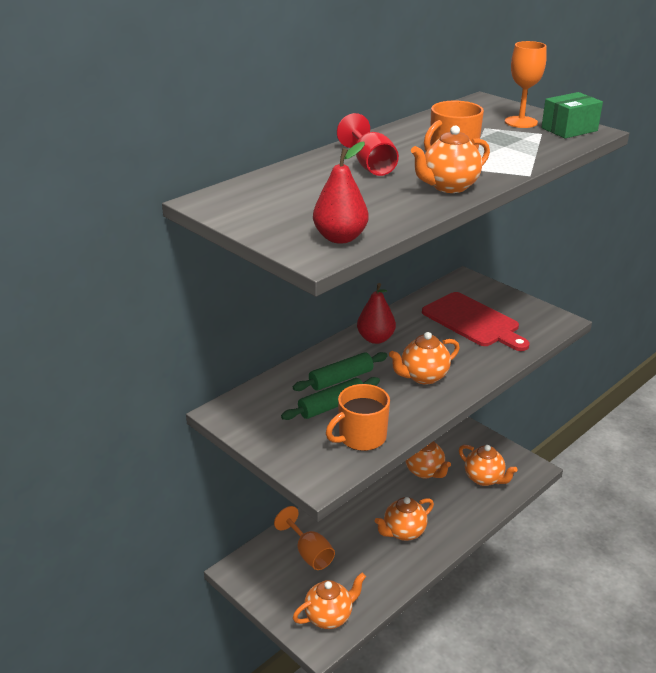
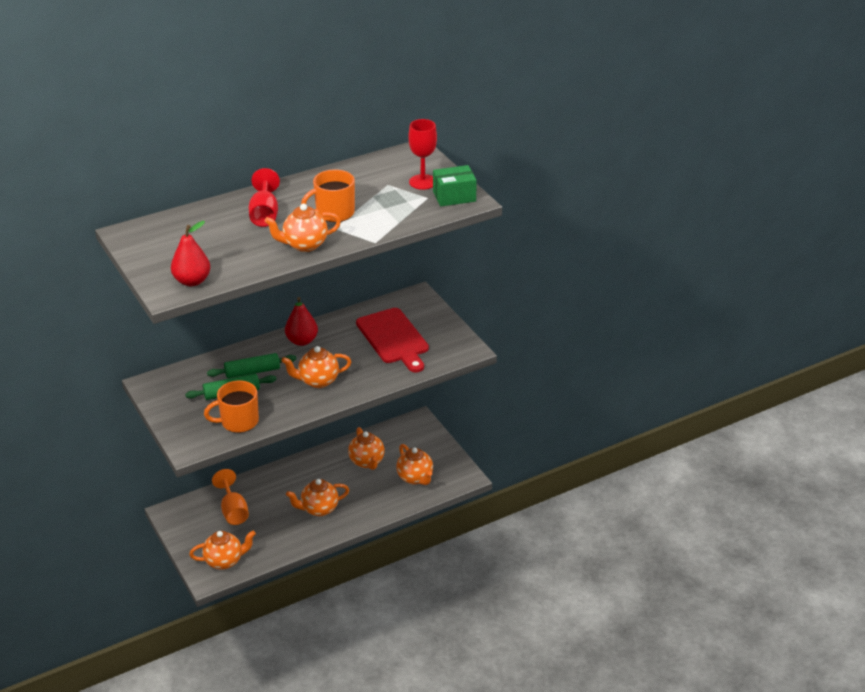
camera: 15 degrees right, 5 degrees up
(521, 122) = (422, 182): orange goblet -> red goblet

